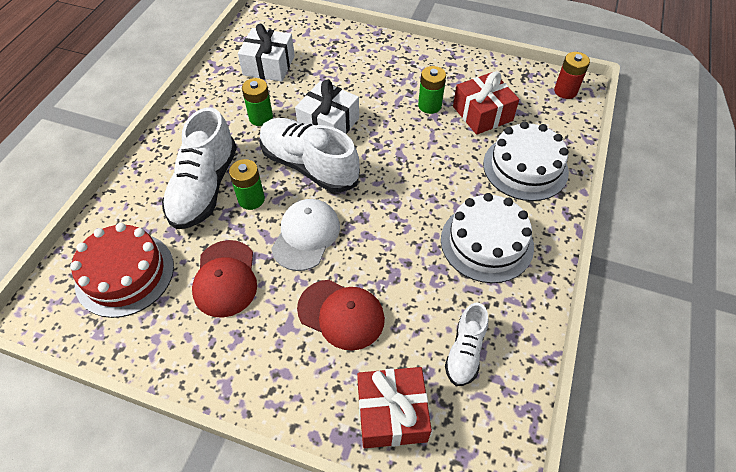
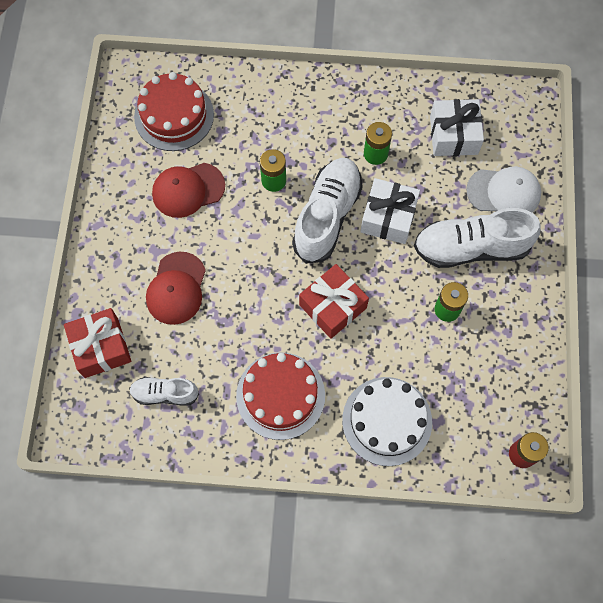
camera: 75 degrees right, 15 degrees up
(204, 187) = (275, 138): white shoe -> white shoe (471, 248)
(306, 235) = (246, 238): white cap -> white cap (504, 192)
(482, 113) = (453, 366): red gift -> red gift (332, 306)
(486, 242) = (280, 395): white cake -> red cake

